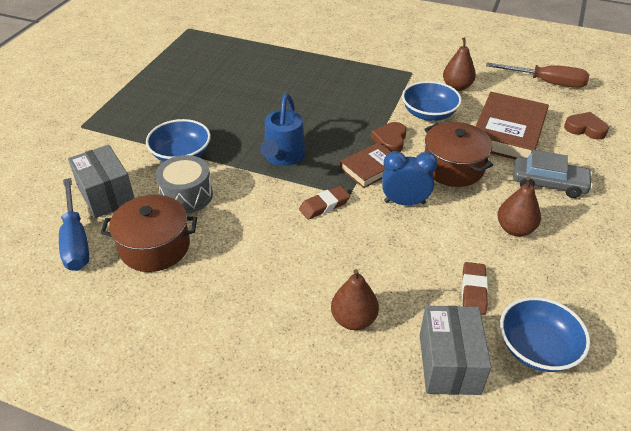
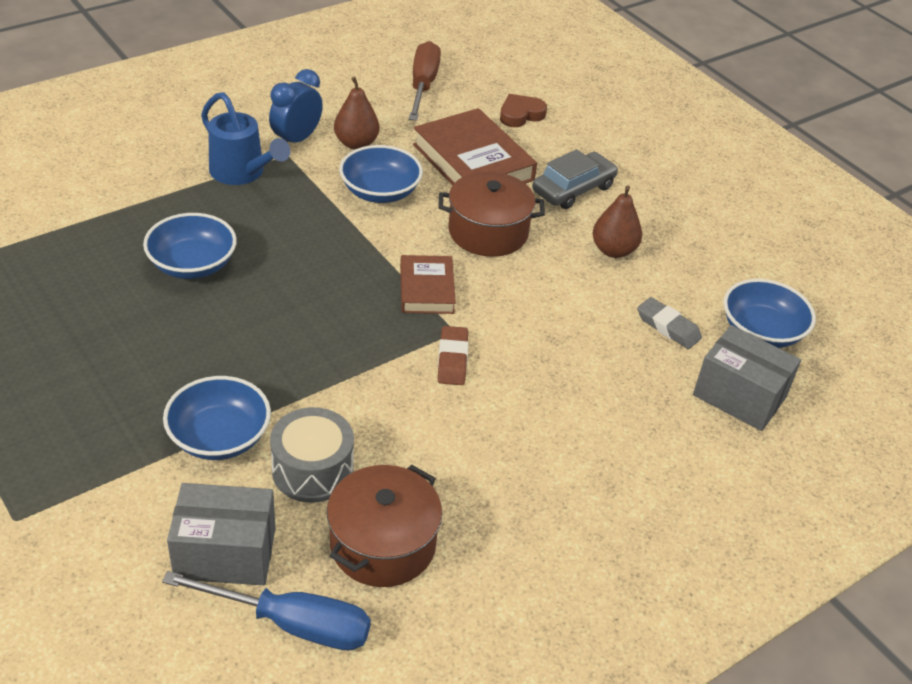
camera: 60 degrees left, 0 degrees up
(283, 157) = (329, 346): blue watering can -> blue watering can (242, 173)
(291, 88) = (192, 264): none -> blue bowl
(353, 319) = (639, 430): brown pear -> none
(390, 140) = (394, 247): brown heart -> none
(404, 202) = (506, 297): blue clock -> blue clock (296, 140)
(473, 291) = (668, 327): brown eraser -> grey eraser
(546, 82) = (423, 85): brown screwdriver -> brown screwdriver turned 45 degrees counterclockwise

